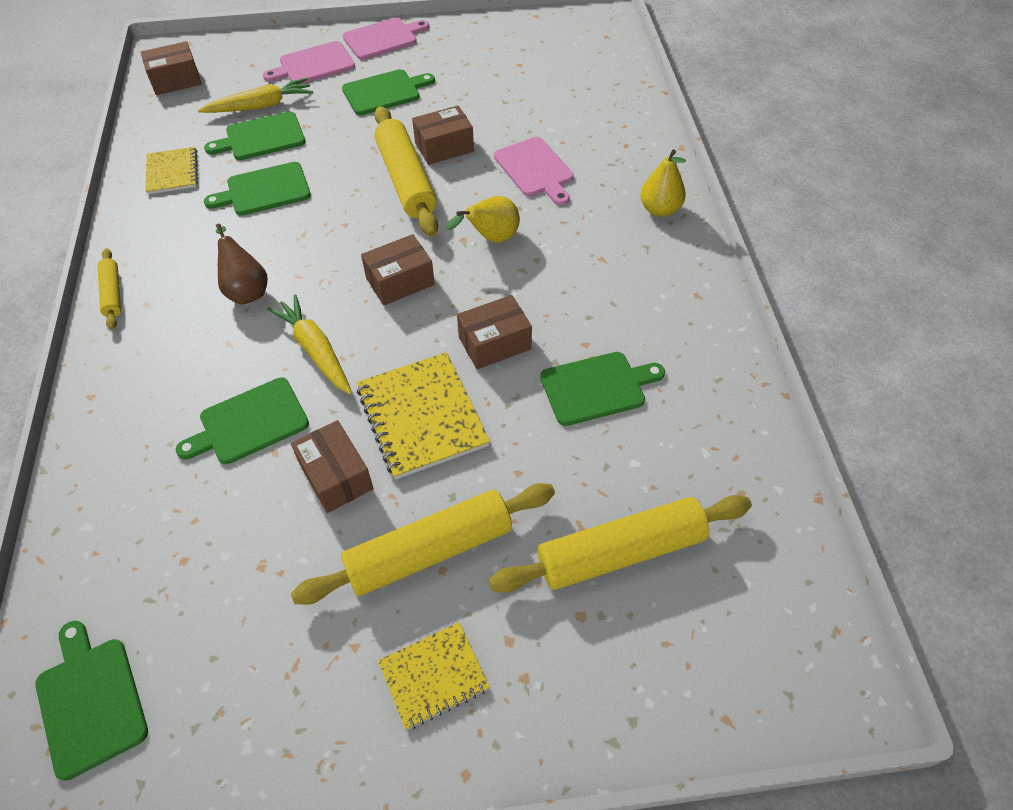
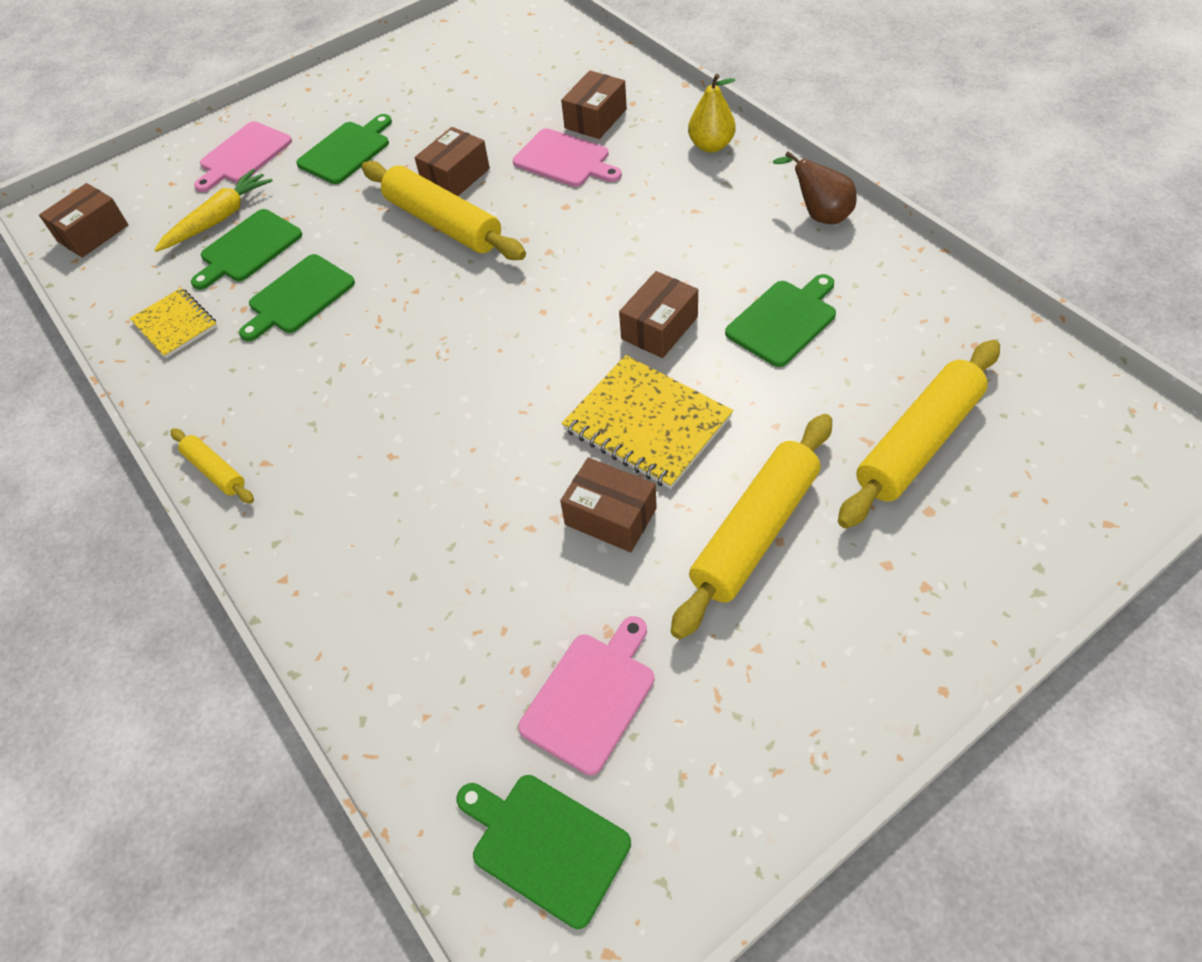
camera: 25 degrees left, 0 degrees up
(246, 290) = (365, 398): brown pear -> brown pear (819, 215)
(249, 423) = (480, 515): green cutting board -> none
(315, 350) = (489, 418): yellow carrot -> none
(383, 38) = (299, 101): pink cutting board -> pink cutting board (591, 697)
(400, 281) = (519, 317): brown box -> brown box (595, 119)
(434, 676) = (848, 630): yellow notebook -> none
(491, 238) = (576, 238): yellow pear -> none

